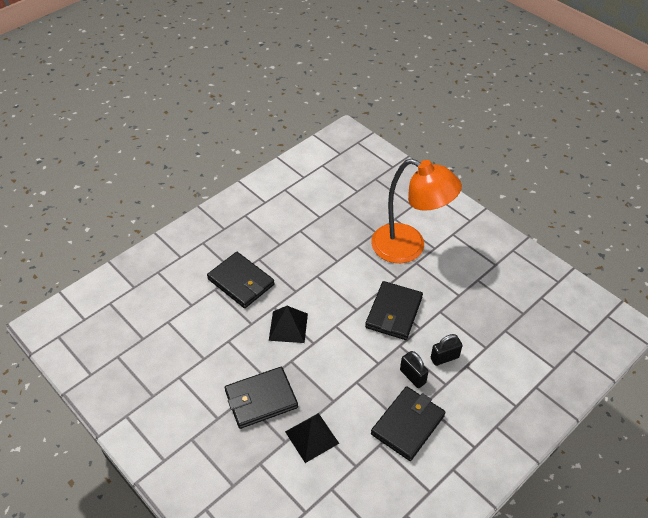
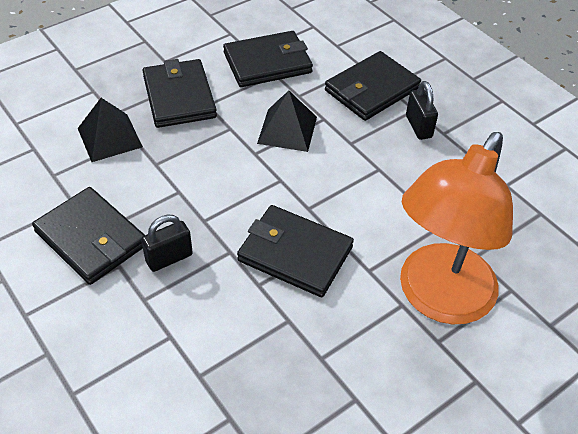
camera: 95 degrees right, 0 degrees up
(216, 346) = (267, 63): none -> black wallet
(444, 358) = (192, 307): black padlock -> black padlock (418, 126)

